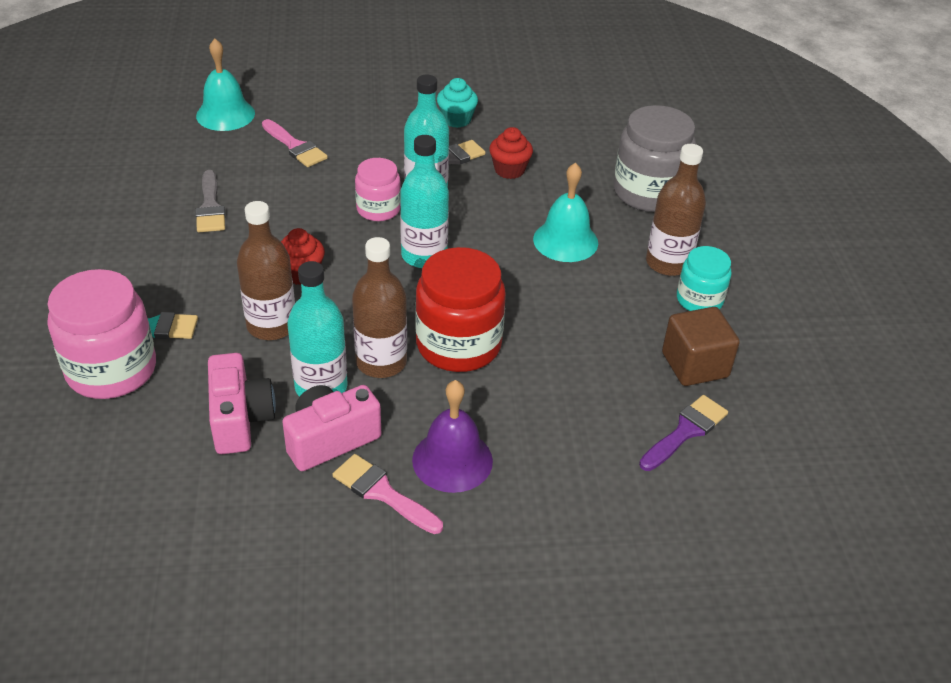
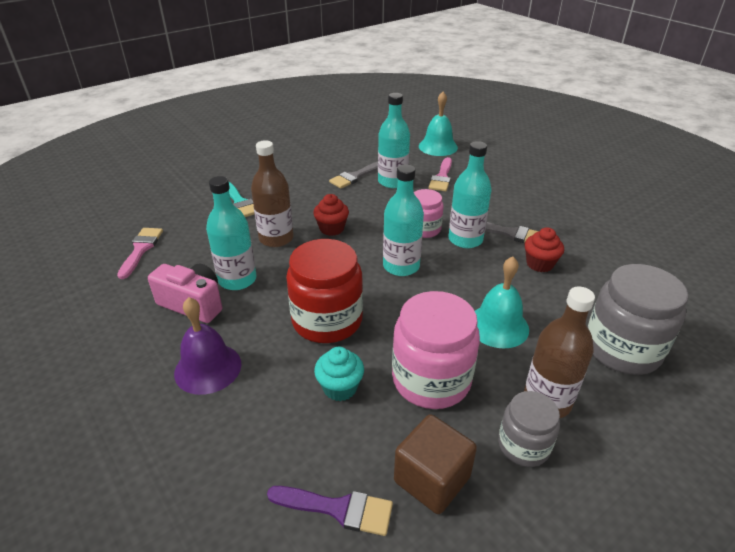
camera: 60 degrees right, 5 degrees down
(111, 370) = (198, 206): pink jar -> pink jar (431, 380)
(240, 419) = (188, 262): pink camera -> none
(259, 185) = (392, 182): none -> turquoise bottle
(381, 362) = (280, 293): brown bottle -> none
(382, 493) = (157, 347): pink brush -> pink brush (141, 249)
(456, 119) = (558, 219): turquoise cupcake -> turquoise cupcake (340, 387)
(699, 300) = (523, 445): turquoise jar -> grey jar

